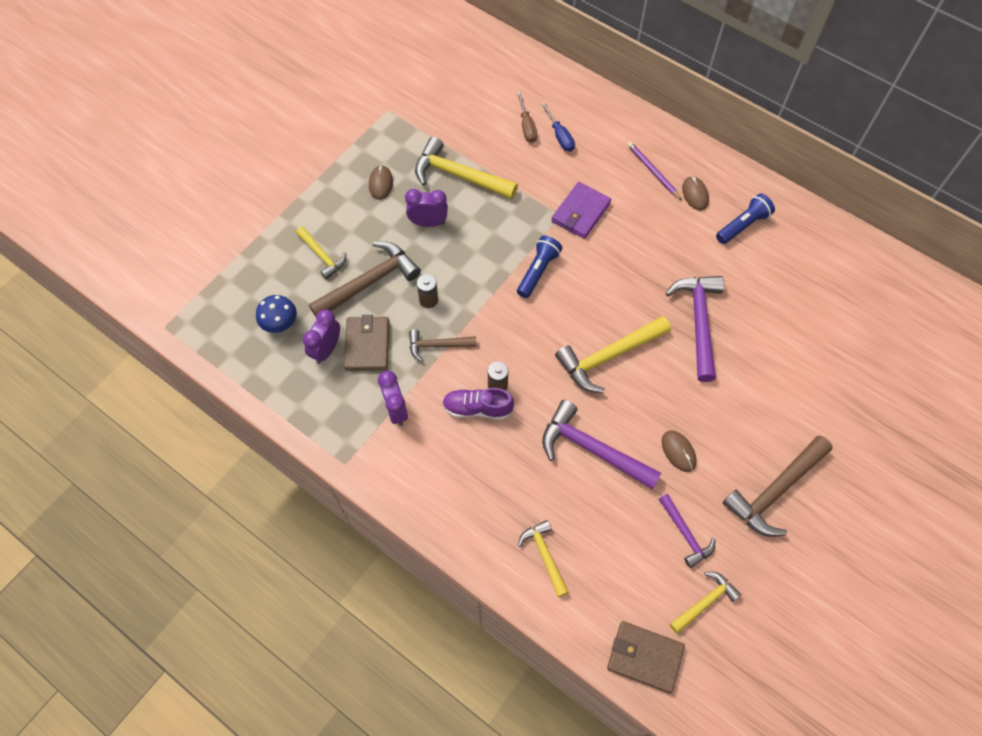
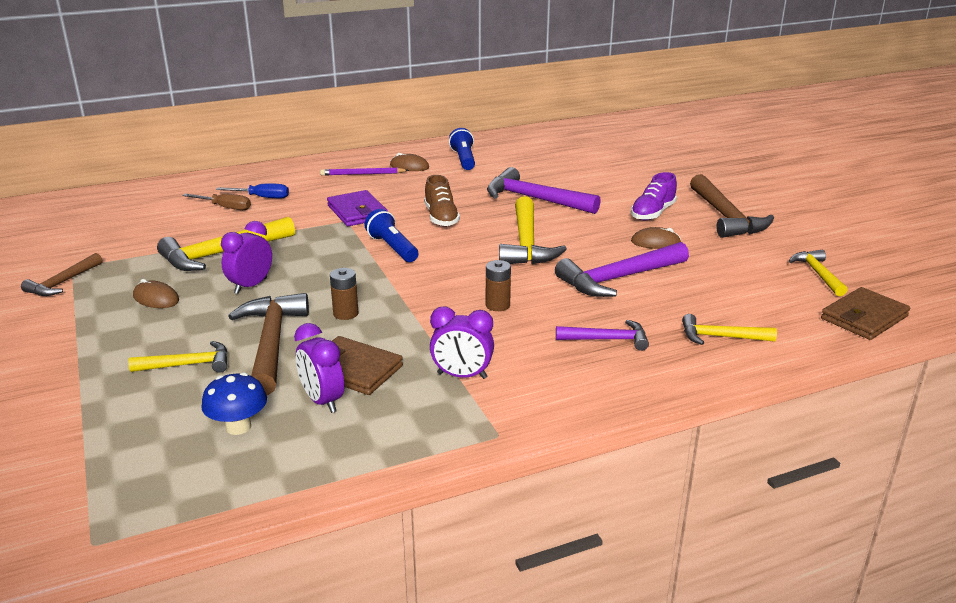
camera: 60 degrees left, 35 degrees down
(437, 345) = (409, 325): brown hammer -> brown hammer (63, 282)
(477, 408) = (513, 324): purple shoe -> purple shoe (652, 213)
(612, 274) = (441, 218): none -> brown shoe
(685, 534) = (742, 263): purple hammer -> purple hammer (607, 339)

